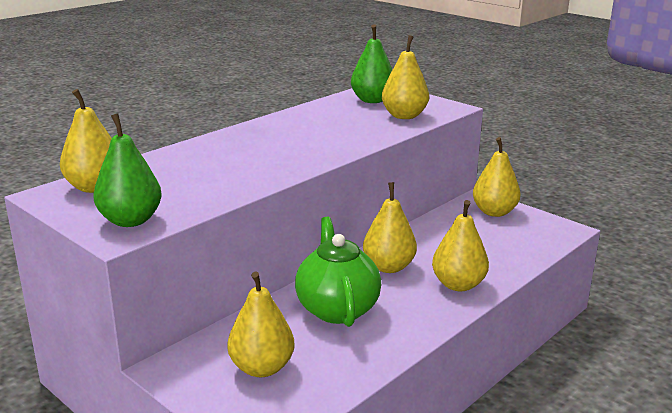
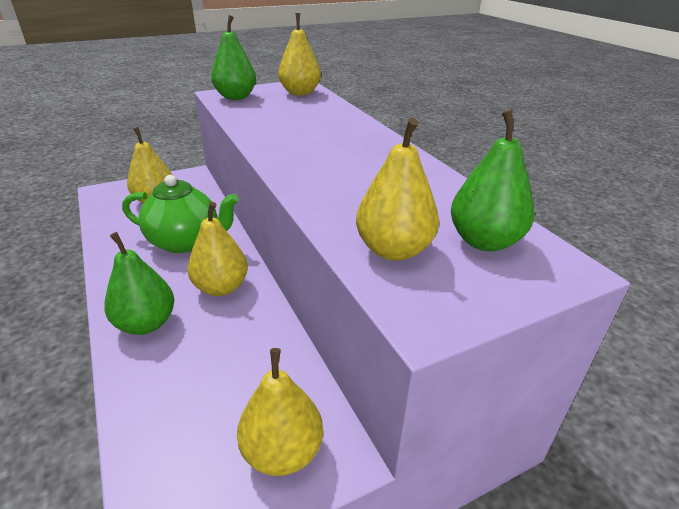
camera: 110 degrees right, 10 degrees up
(458, 285) = (146, 323): yellow pear -> green pear

